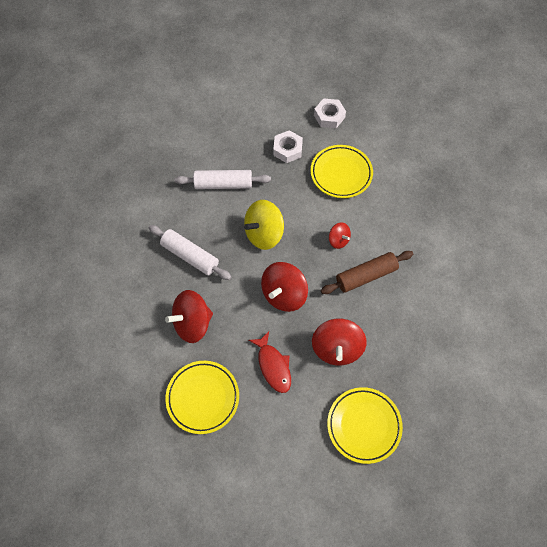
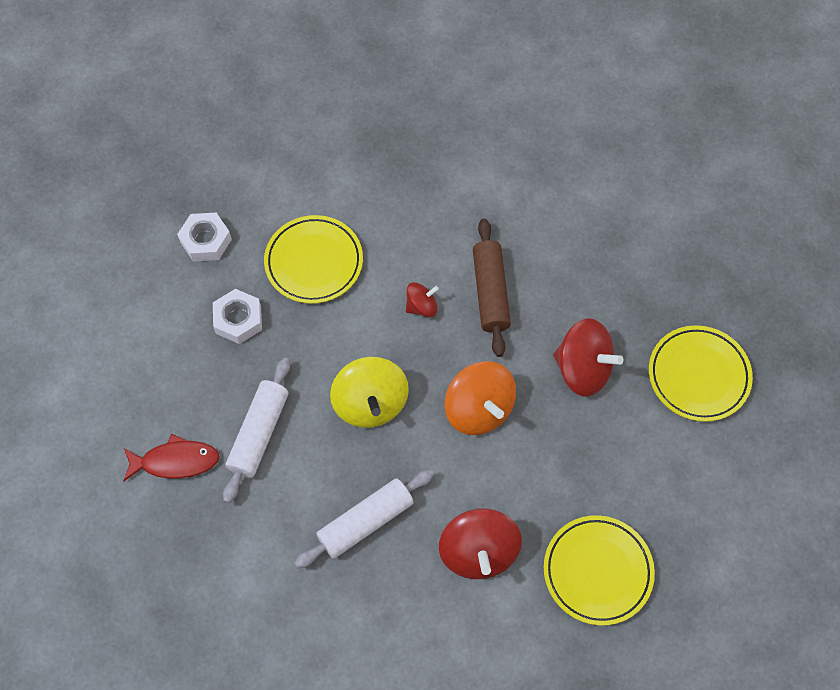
camera: 70 degrees left, 0 degrees up
(273, 366) = (581, 460): red fish -> red fish (175, 461)
(284, 294) = (479, 409): red spinning top -> orange spinning top

